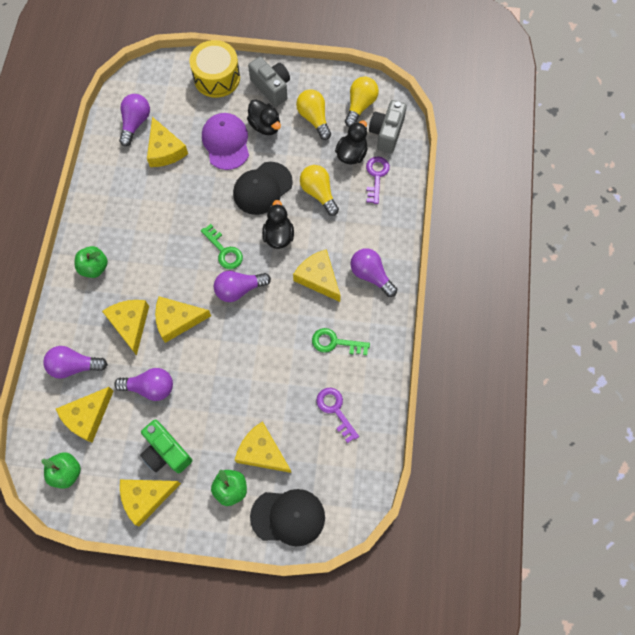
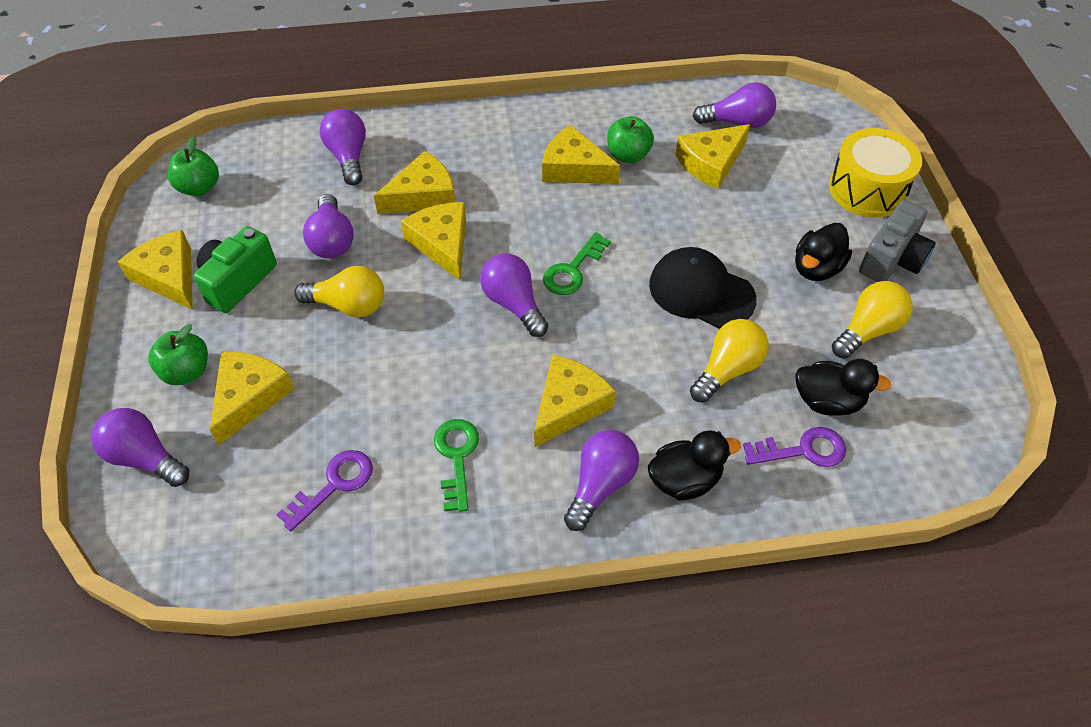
camera: 75 degrees right, 15 degrees down
(87, 416) = (279, 187): yellow cheese -> yellow cheese (574, 168)
(94, 267) = (496, 139): green apple -> green apple (628, 155)
(226, 142) = (760, 227): purple cap -> none
(278, 236) = (625, 332): black duck -> black duck (684, 480)
(288, 517) = (145, 457): black cap -> purple light bulb
(360, 106) = (934, 392): yellow light bulb -> yellow light bulb (348, 305)
(386, 133) = (901, 447): grey camera -> none

